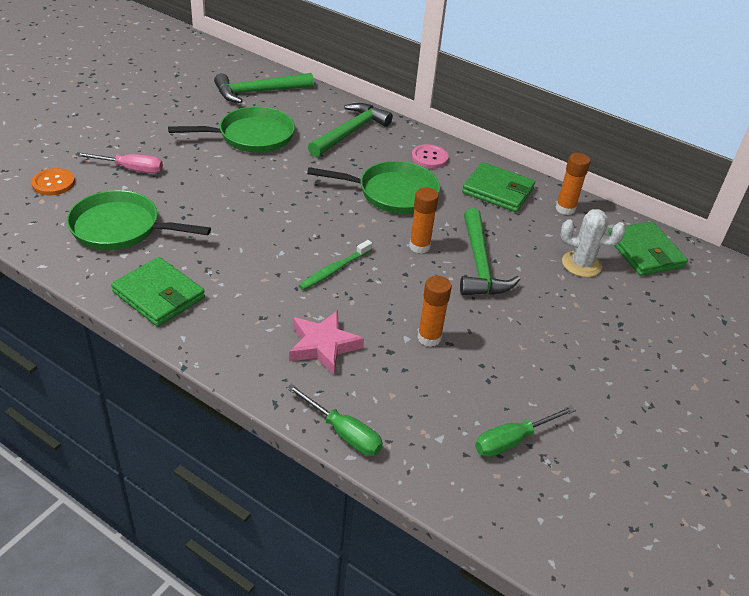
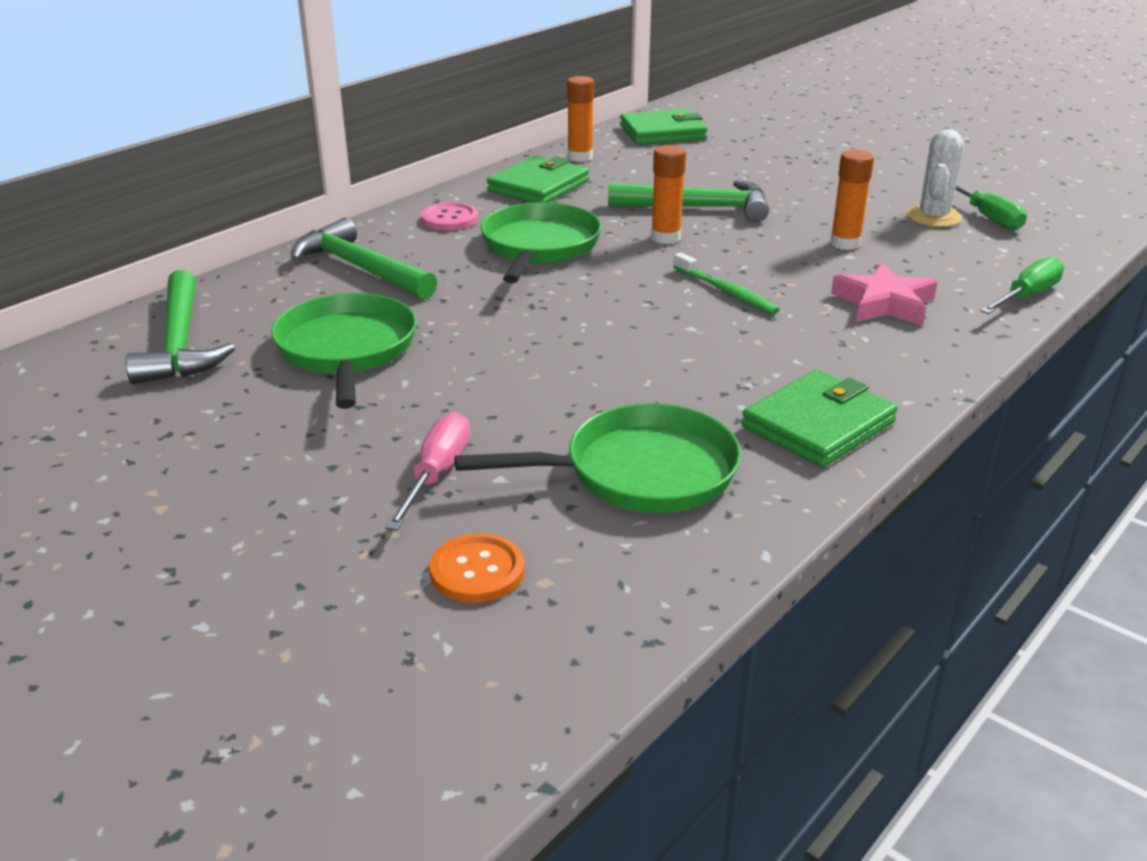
camera: 80 degrees left, 10 degrees down
(121, 228) = (639, 472): green pan -> green pan turned 120 degrees counterclockwise
(581, 264) = (689, 161): white cactus -> white cactus (933, 217)

